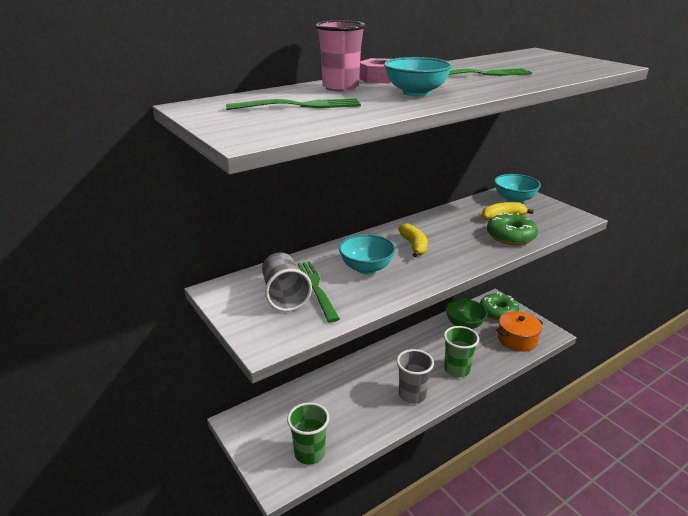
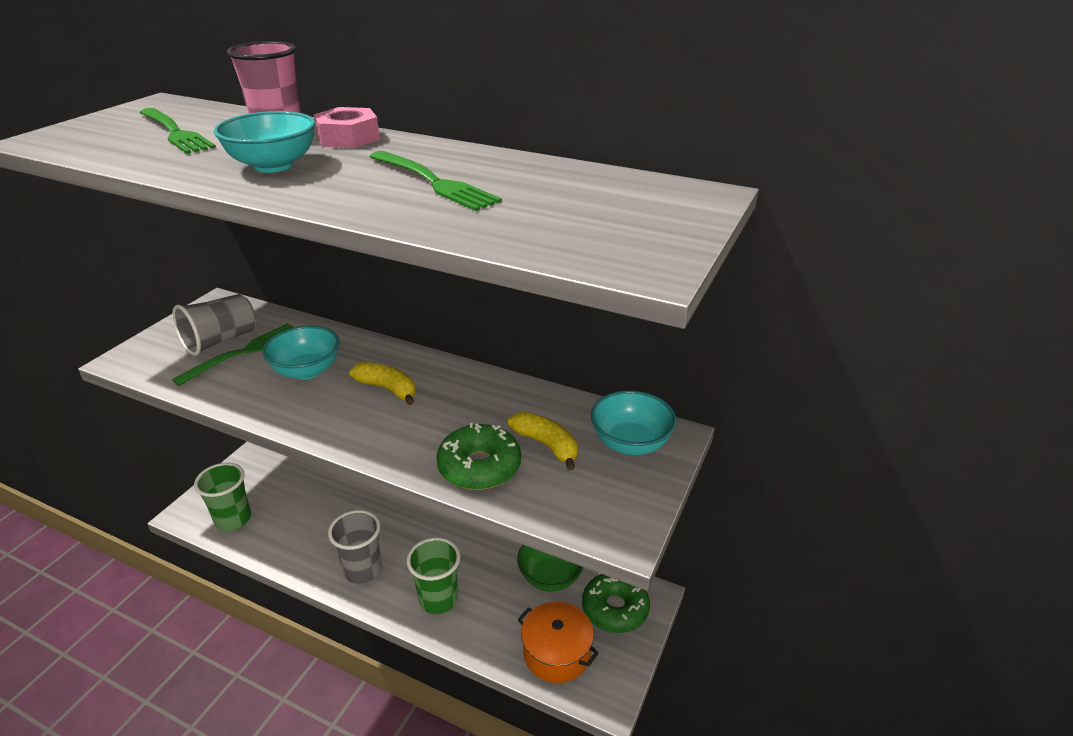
camera: 60 degrees right, 5 degrees up
(414, 246) = (387, 389): yellow banana -> yellow banana turned 105 degrees counterclockwise

